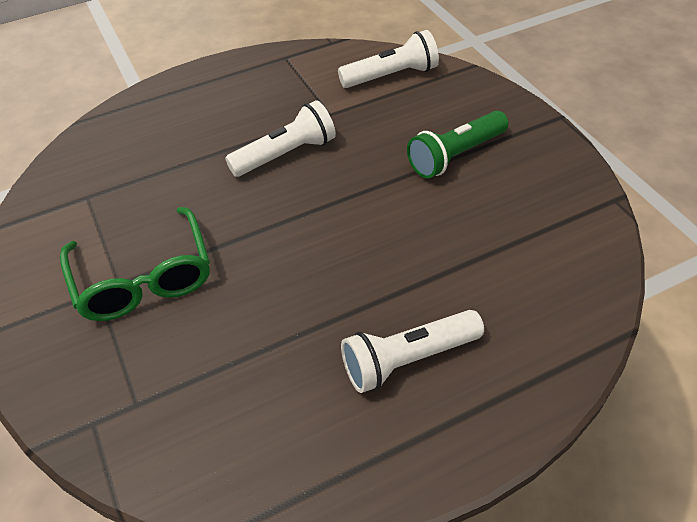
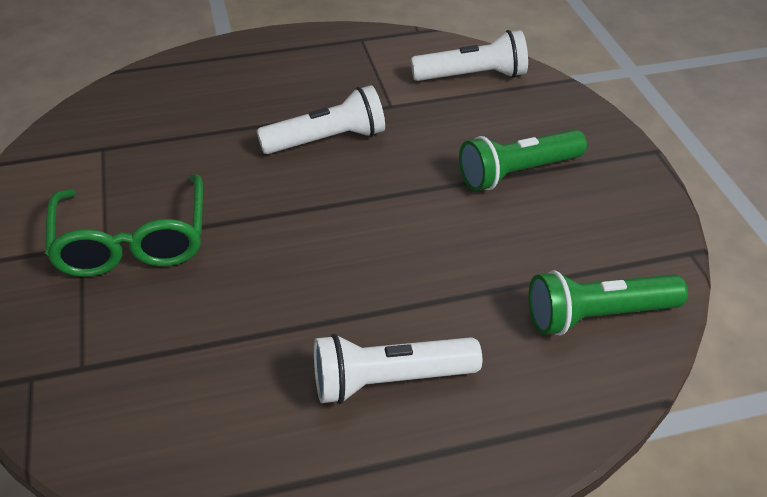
camera: 10 degrees right, 5 degrees down
(559, 268) = (598, 316): none -> green flashlight

